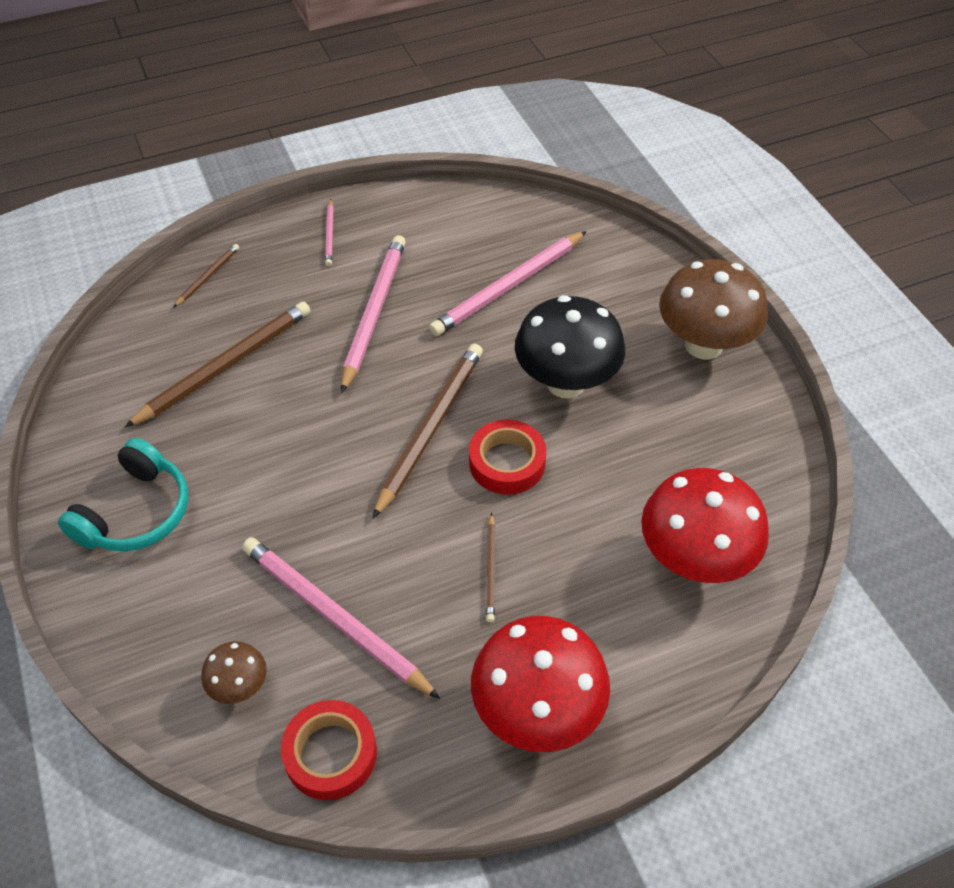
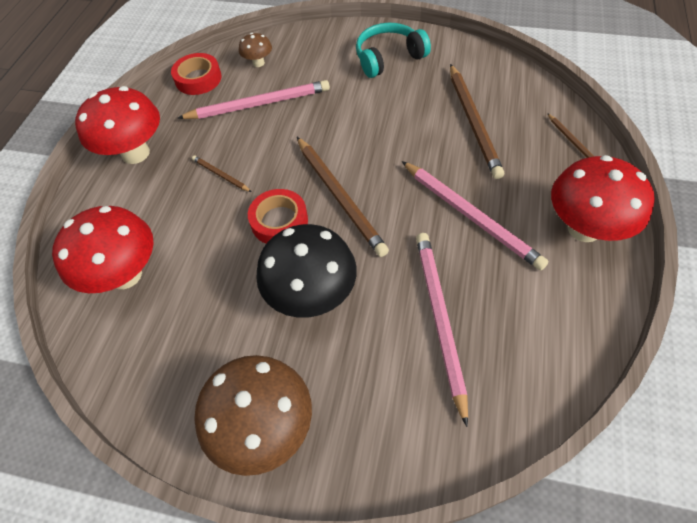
camera: 130 degrees right, 5 degrees up
(136, 513) = (388, 58): turquoise headphones -> turquoise headphones turned 90 degrees clockwise
(330, 234) = (584, 228): pink pencil -> red mushroom

